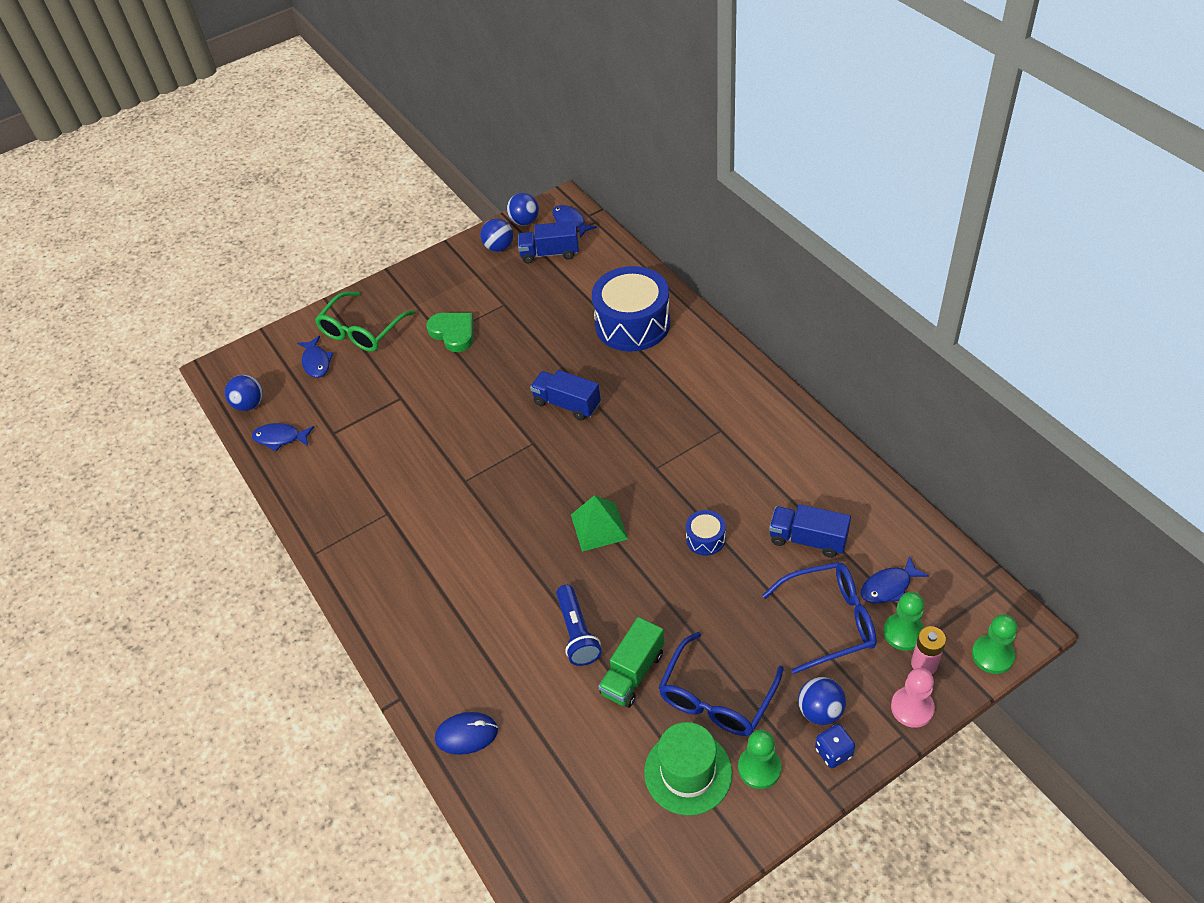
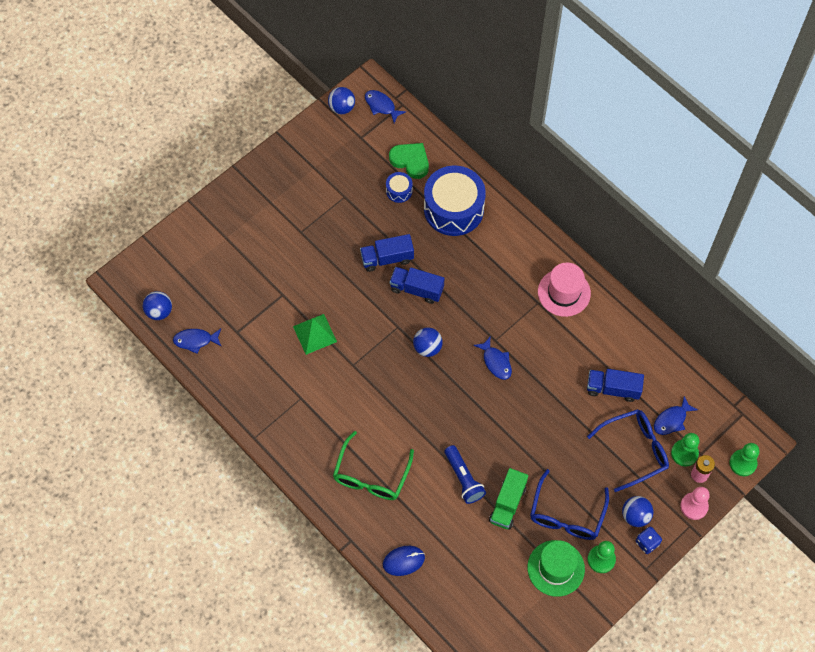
camera: 15 degrees left, 15 degrees up
(316, 362) = (202, 266): blue fish -> blue fish (496, 362)
(362, 330) = (232, 232): green glasses -> green glasses (371, 474)
(453, 333) = (309, 229): green heart -> green heart (410, 161)
(499, 247) = (326, 137): blue ball -> blue ball (427, 348)
(550, 253) = (371, 141): blue truck -> blue truck (387, 258)
(599, 526) = (462, 393): green pyramid -> green pyramid (315, 334)
(705, 539) = (541, 396): blue drum -> blue drum (399, 191)
(757, 421) = (564, 292): none -> pink hat

